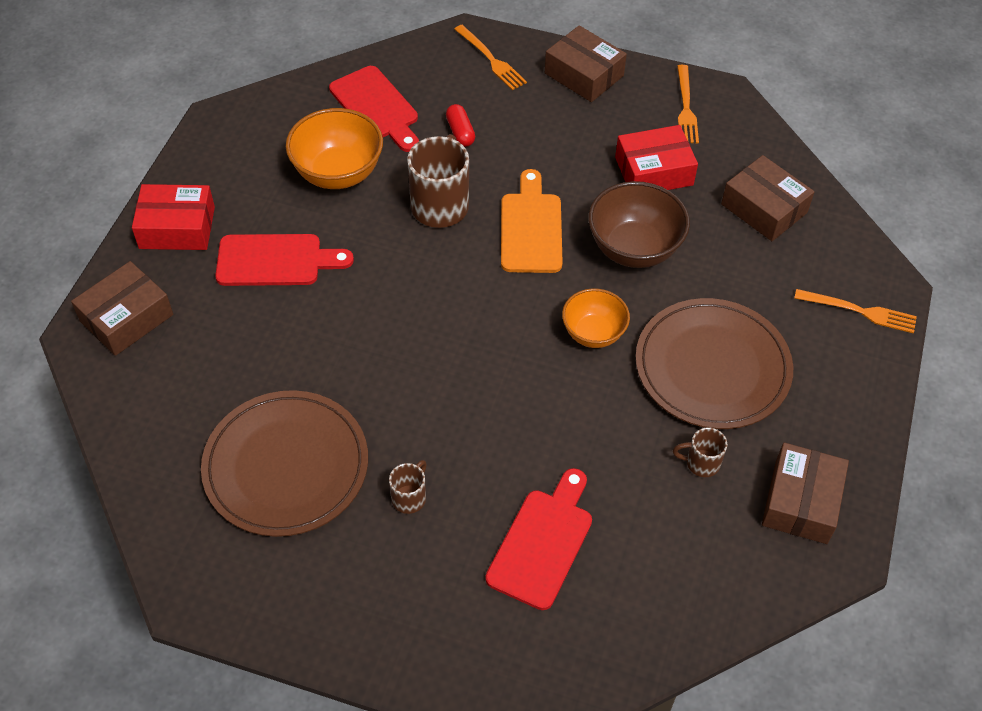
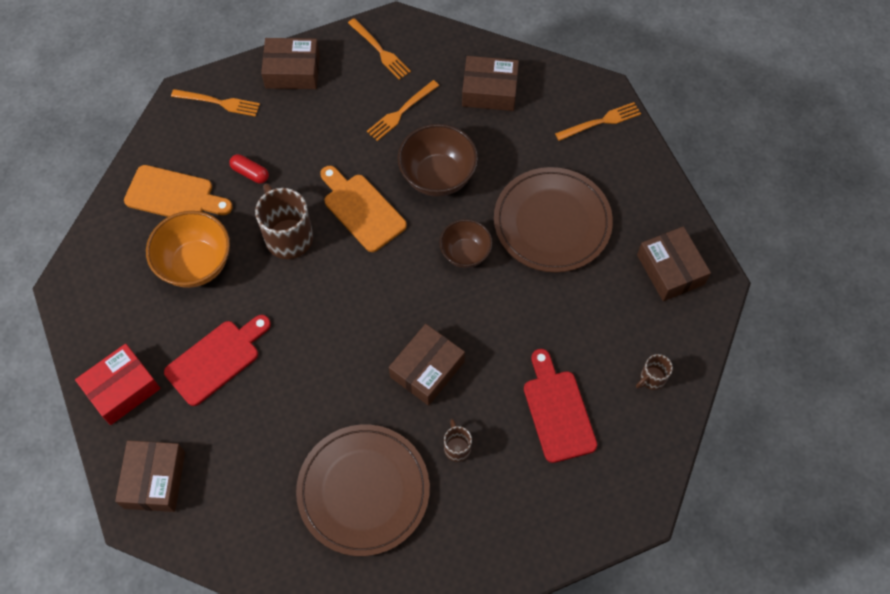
camera: 40 degrees left, 10 degrees up
(376, 107) = (173, 195): red cutting board -> orange cutting board
(452, 407) = (427, 369): none -> brown box
(593, 333) = (465, 253): orange bowl -> brown bowl
(654, 171) = (401, 112): red box -> orange fork
(701, 463) = (599, 289): brown mug -> brown mug (651, 379)

